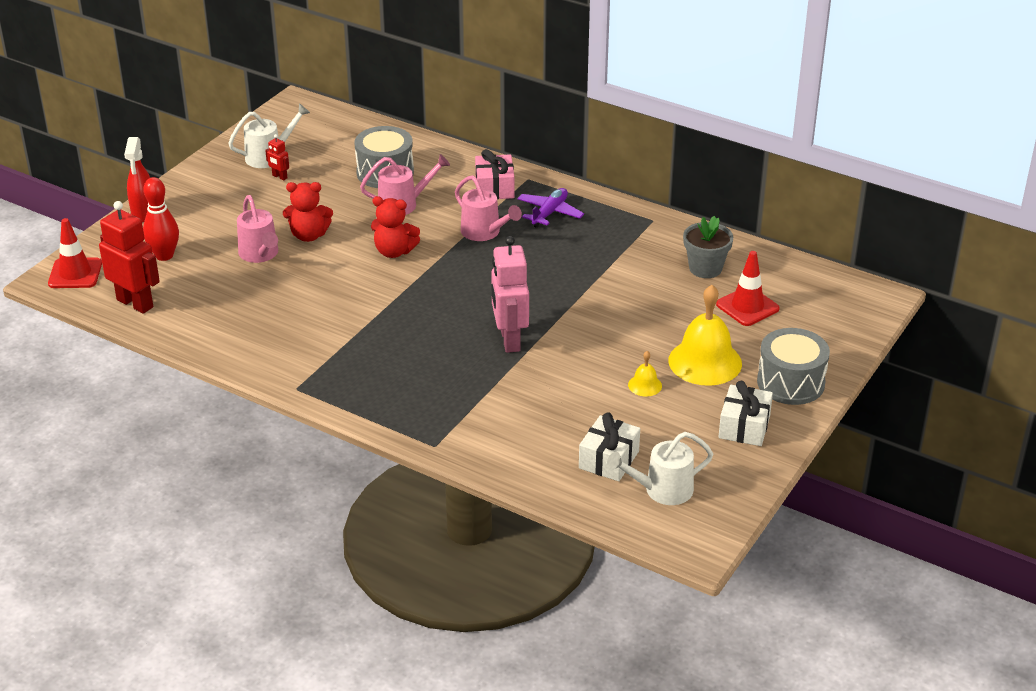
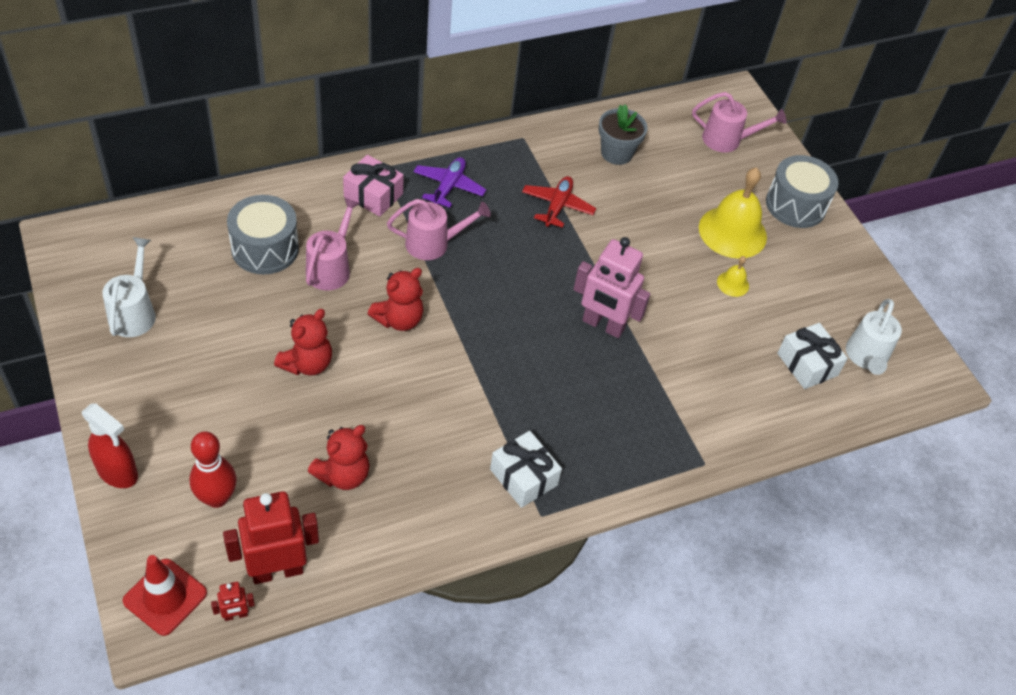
camera: 60 degrees left, 15 degrees up
(235, 292) = (343, 475): none -> red teddy bear
(260, 255) = (300, 419): pink watering can -> pink watering can (728, 140)
(279, 177) = (180, 326): red robot -> red robot (236, 615)
(549, 213) = (448, 187): purple plane -> purple plane turned 45 degrees clockwise
(603, 267) = (557, 206): none -> red plane
(744, 427) = (826, 263): white gift -> white gift (523, 477)
(747, 306) = (686, 164): red traffic cone -> none

